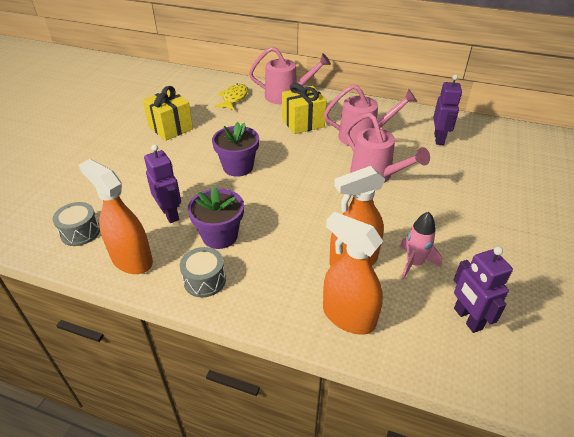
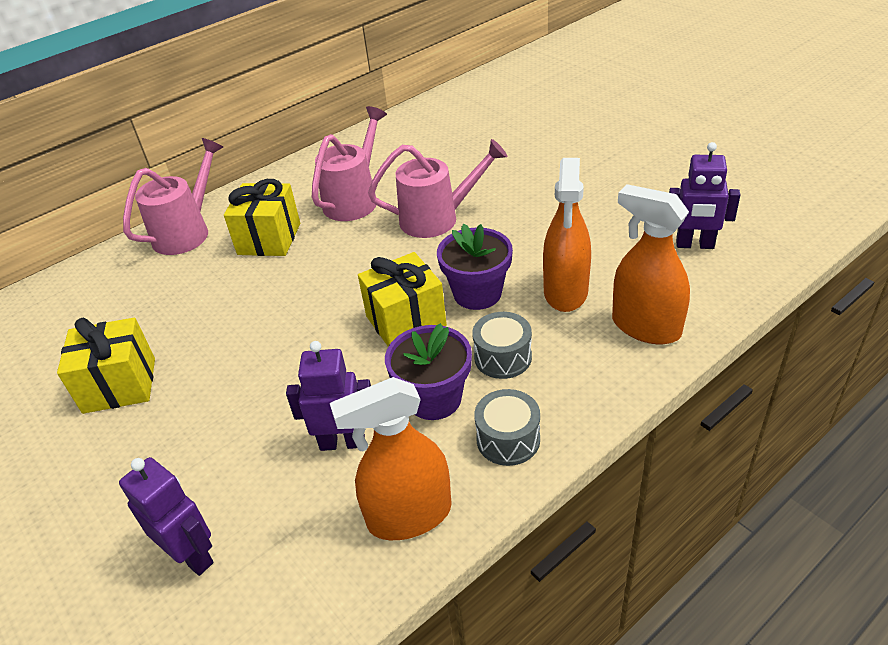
camera: 55 degrees left, 0 degrees up
(80, 232) = (289, 575): grey drum -> grey drum (503, 357)
(234, 98) = (125, 287): yellow fish -> none
(238, 167) = (303, 335): purple flower pot -> purple flower pot (477, 293)
(274, 199) = (406, 321): none -> yellow gift
(348, 316) = (645, 327): orange spray bottle -> orange spray bottle turned 60 degrees clockwise
(414, 263) = (600, 248): pink rocket -> none
(439, 139) = (418, 147): purple robot -> purple robot (192, 555)

